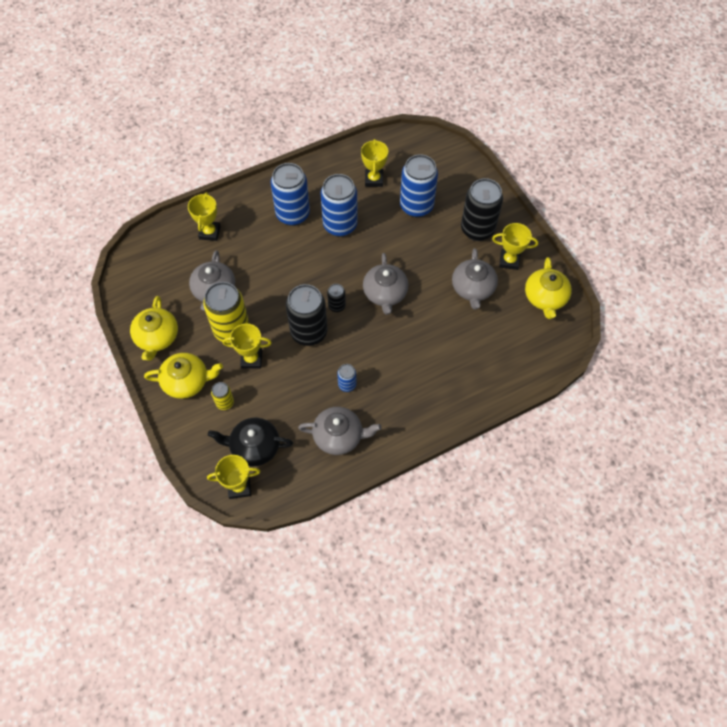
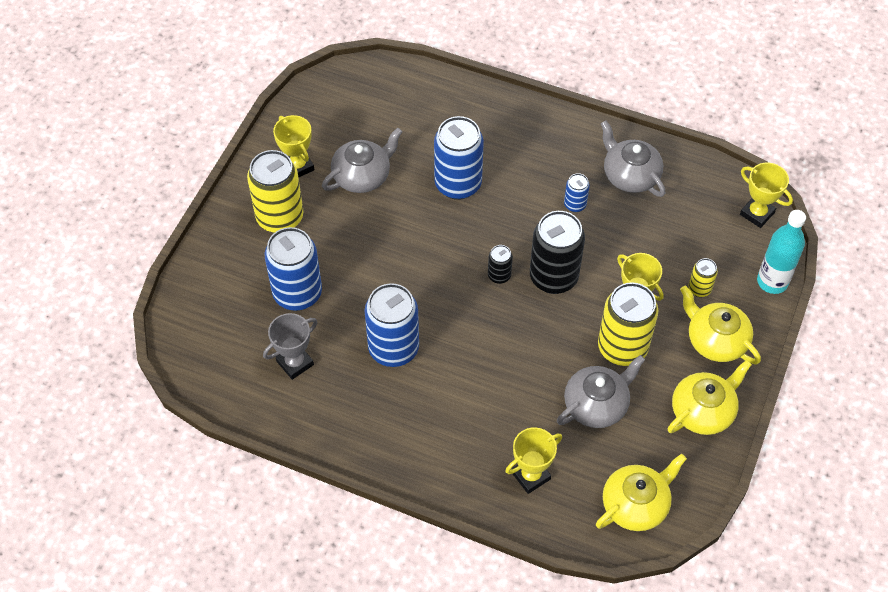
camera: 130 degrees left, 5 degrees down
(188, 448) = (772, 282): none -> turquoise bottle
(254, 447) = (711, 231): black teapot -> none
(293, 214) = (423, 408): blue can -> blue can (458, 184)
(374, 179) = (295, 363): yellow trophy -> grey trophy
(385, 293) = (442, 244): grey teapot -> none
(477, 229) = (280, 217): black can -> yellow can
(545, 298) = (317, 113): yellow teapot -> yellow teapot (636, 504)

